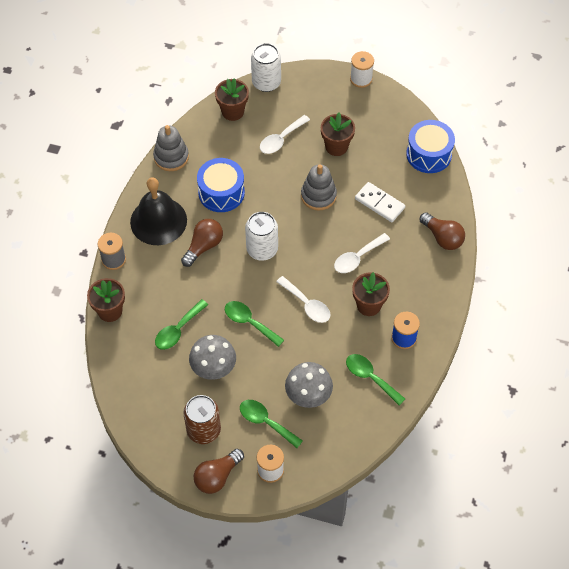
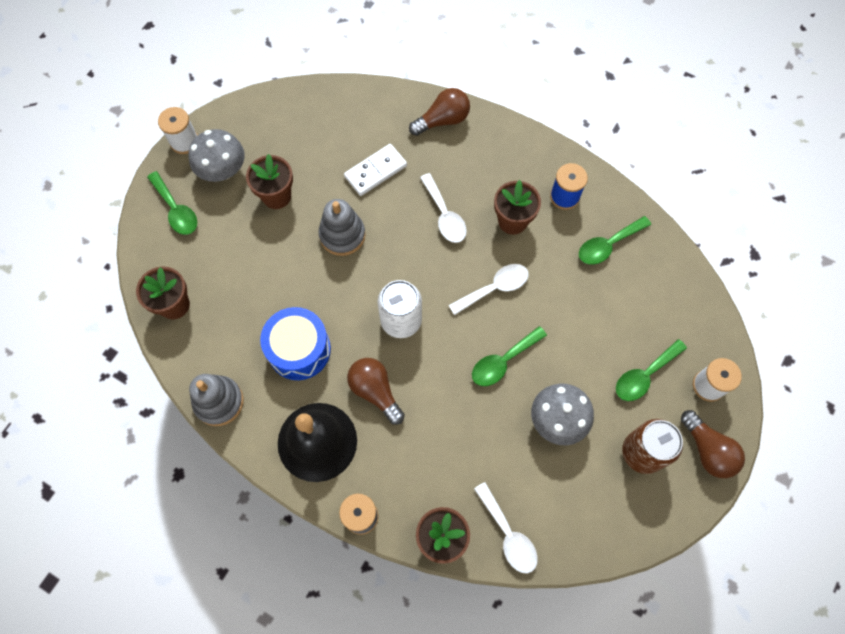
camera: 75 degrees left, 10 degrees up
(178, 330) = (493, 452): green spoon -> green spoon (176, 210)
(266, 82) = (143, 252): white can -> none
(281, 139) = (241, 257): white spoon -> white spoon (508, 534)
(308, 395) = (617, 318): grey mushroom -> grey mushroom (223, 170)
(429, 154) = (324, 101): blue drum -> none

